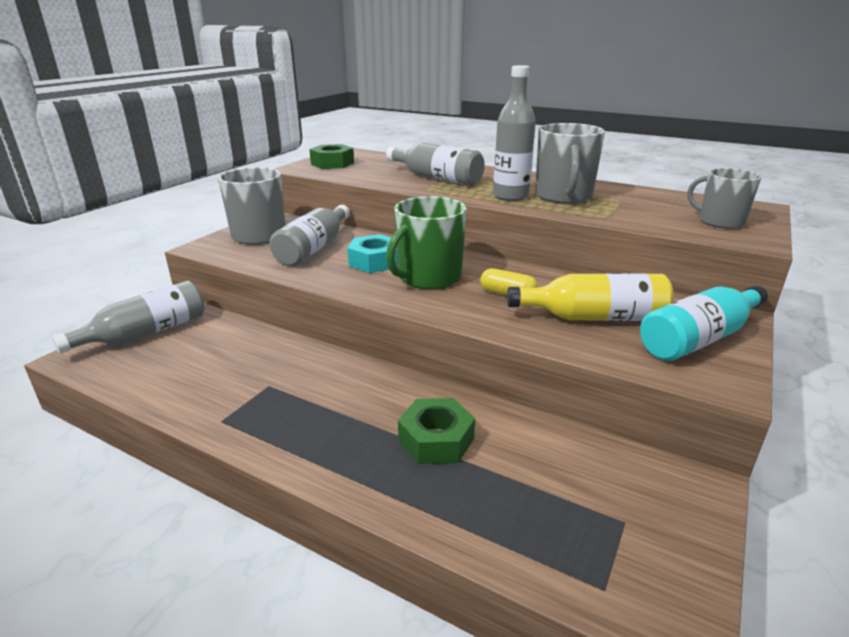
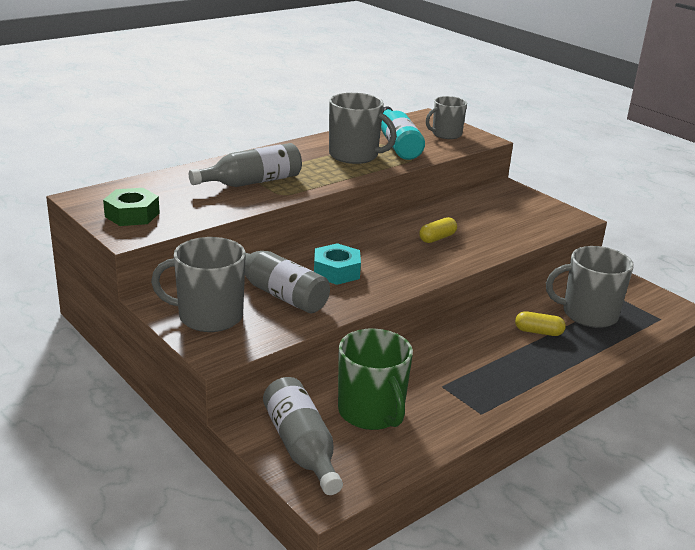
camera: 70 degrees left, 0 degrees up
(428, 277) = (387, 257): green mug -> green mug (371, 412)
(436, 439) = (538, 332): green nut -> yellow capsule
(510, 196) = (337, 171): grey bottle -> none
(530, 484) = (588, 314): none -> grey mug
(594, 317) = (487, 223): yellow bottle -> none
(699, 339) = (528, 206): turquoise bottle -> turquoise bottle (398, 145)

